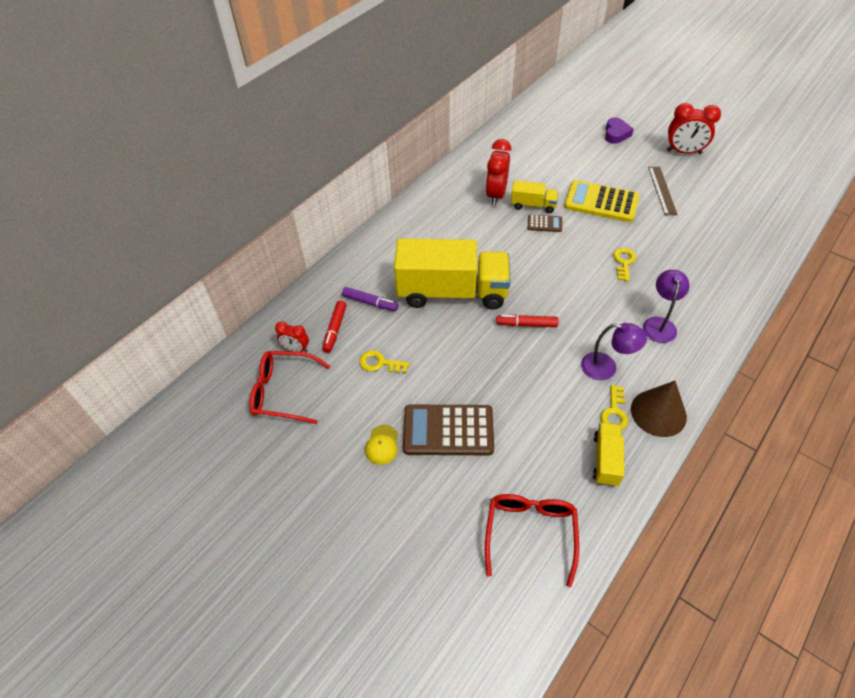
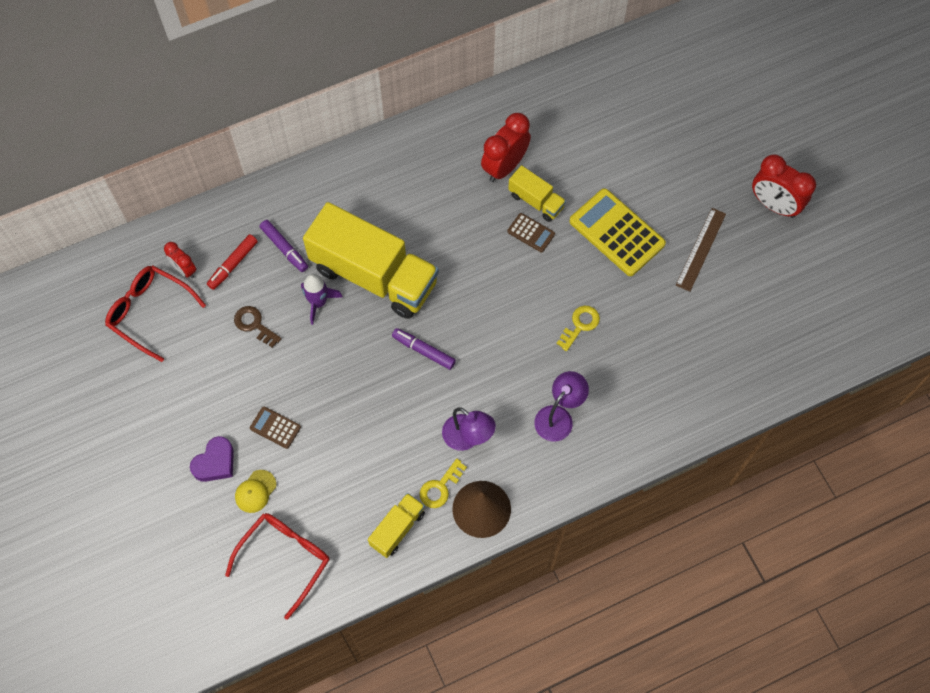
camera: 25 degrees right, 15 degrees up
(380, 363) = (254, 325): yellow key -> brown key
(382, 445) = (208, 412): yellow cap -> yellow cap (255, 491)
(422, 327) = (318, 302): none -> purple rocket
(448, 430) = (275, 427): brown calculator -> brown calculator, size x0.49
(527, 324) = (424, 351): red marker -> purple marker
(616, 134) = (713, 138): purple heart -> purple heart (215, 462)

